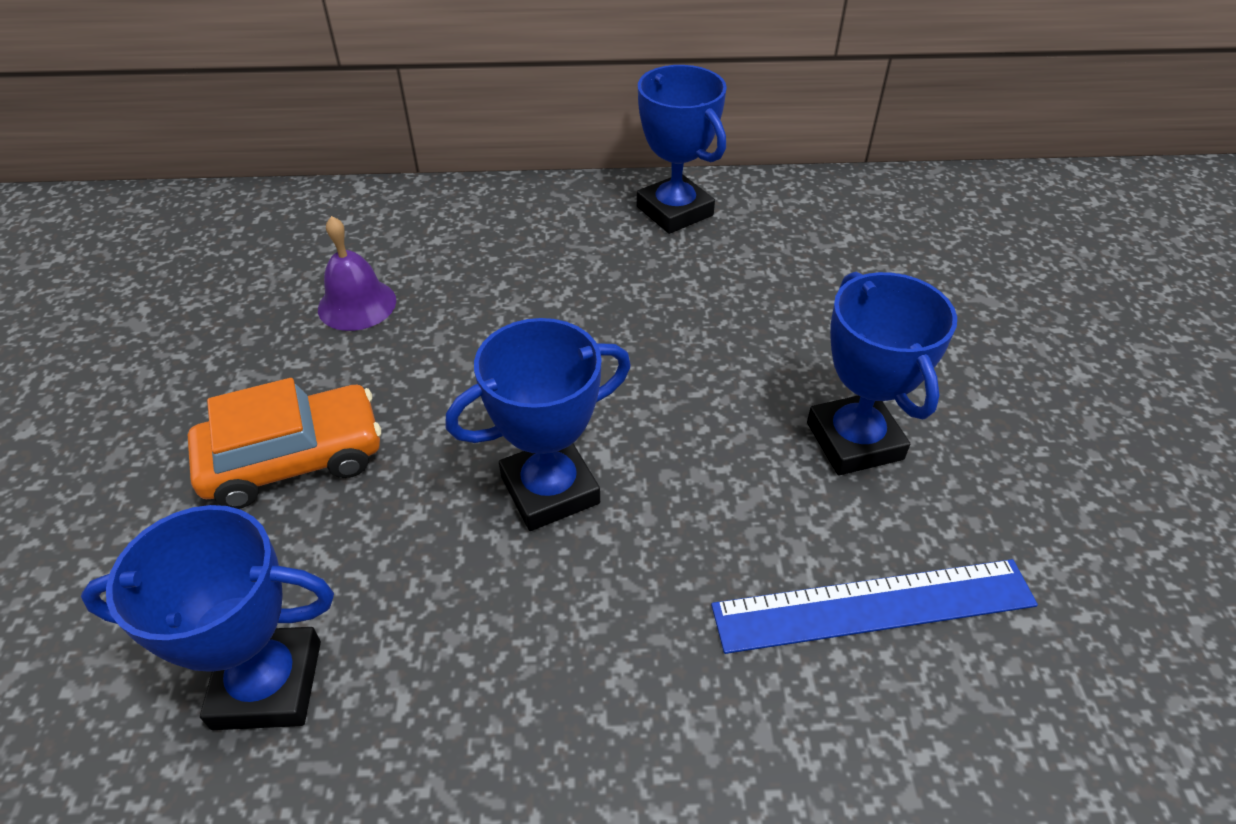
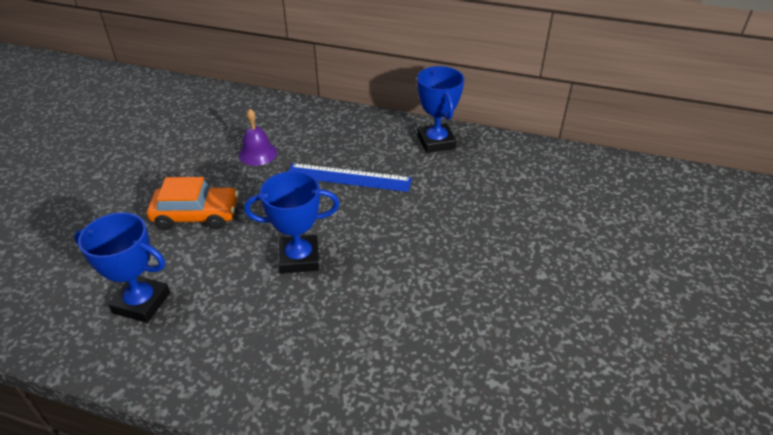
camera: 20 degrees right, 5 degrees down
(854, 441) = (460, 276): blue trophy -> none
(873, 606) = (421, 352): blue ruler -> blue ruler (348, 177)

